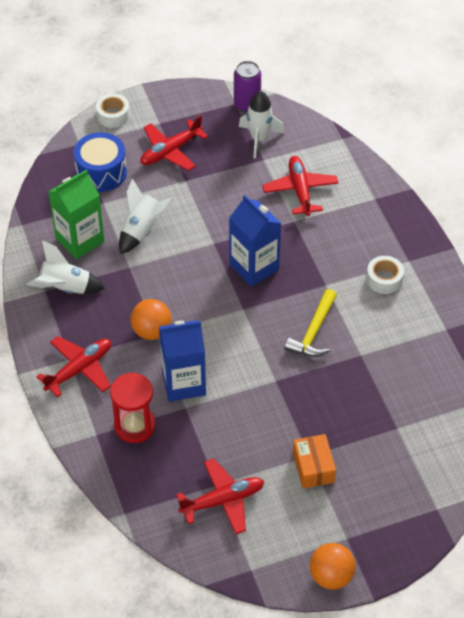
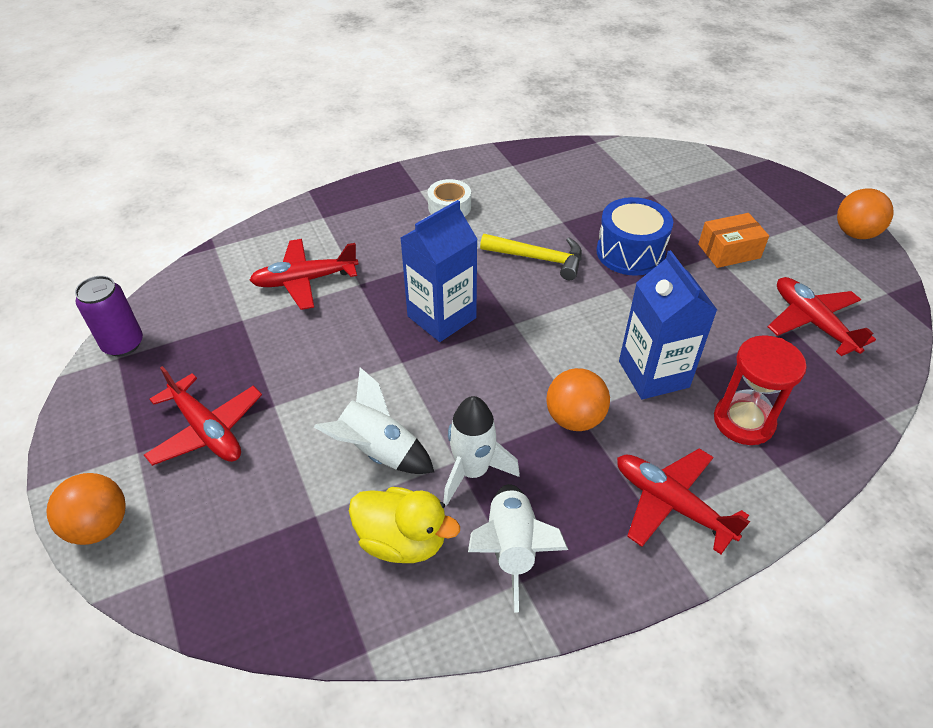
camera: 95 degrees left, 5 degrees down
(80, 240) = (402, 540): green carton -> yellow duck
(101, 172) = (243, 527): blue drum -> blue drum (630, 252)
(113, 115) = (100, 526): white tape -> orange ball
(259, 138) = (199, 326): white rocket -> white rocket (472, 471)

